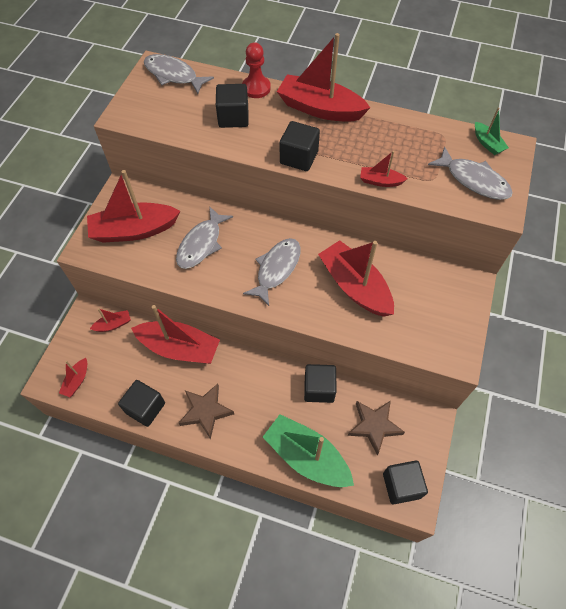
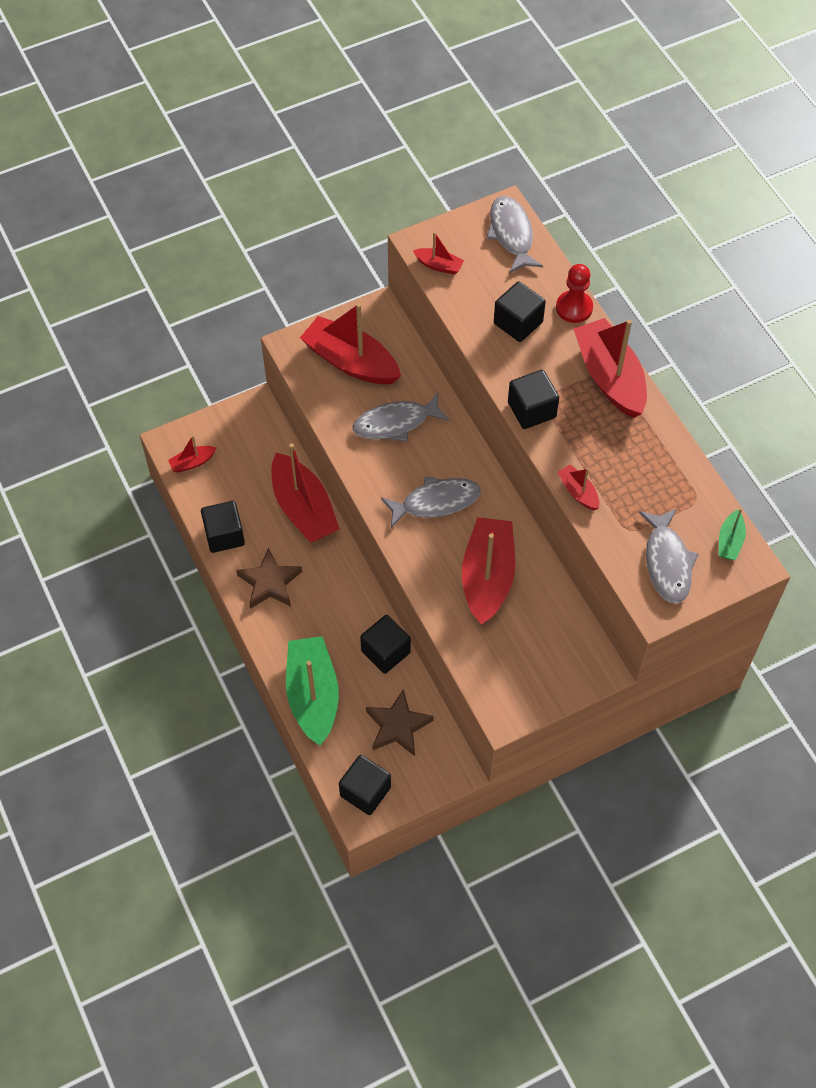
camera: 45 degrees right, 0 degrees up
(113, 324) = (269, 437): red boat -> red boat (439, 265)

